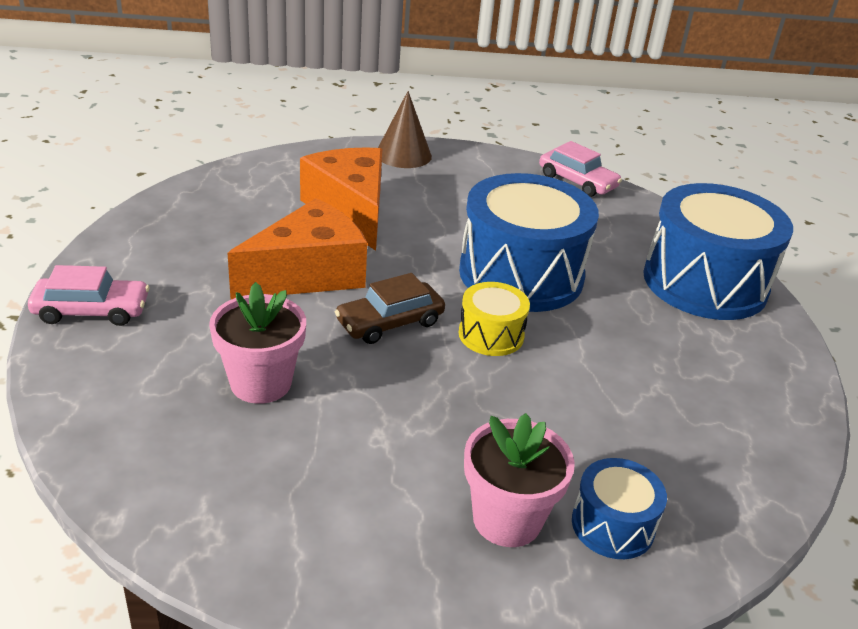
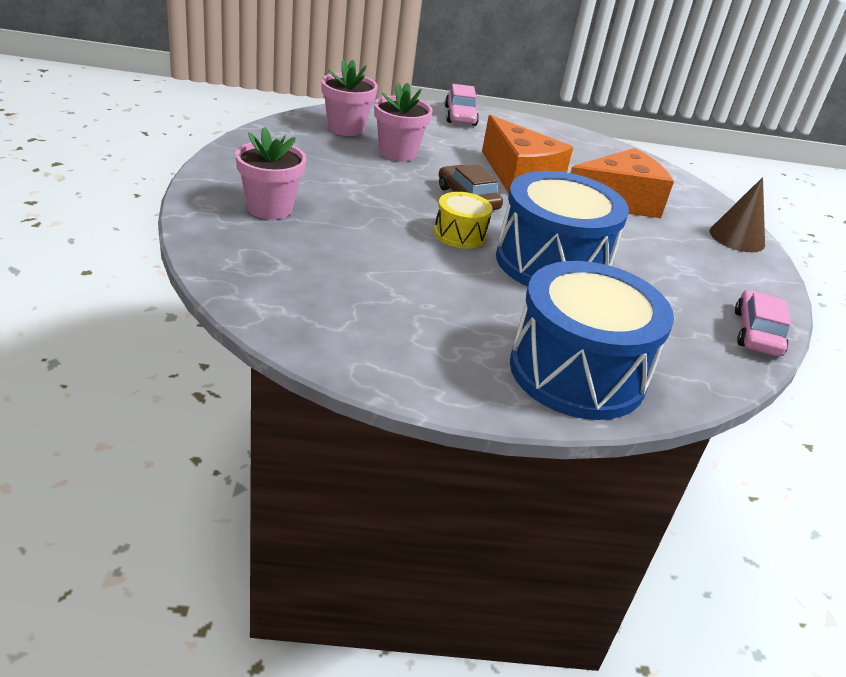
camera: 90 degrees right, 0 degrees up
(170, 444) = (346, 128): none -> pink flower pot
(577, 181) = (756, 333): pink car -> pink car turned 150 degrees clockwise
(612, 525) = (255, 242): blue drum -> none

